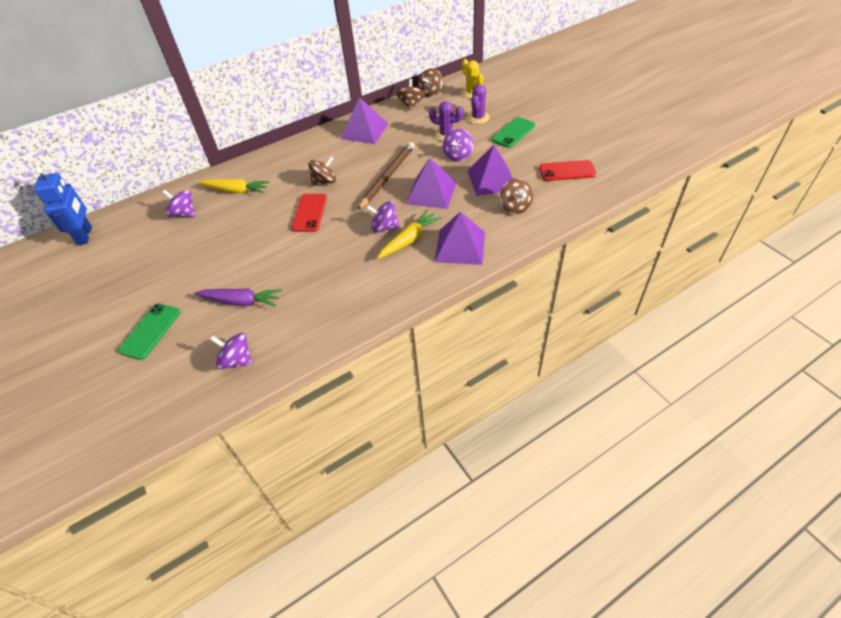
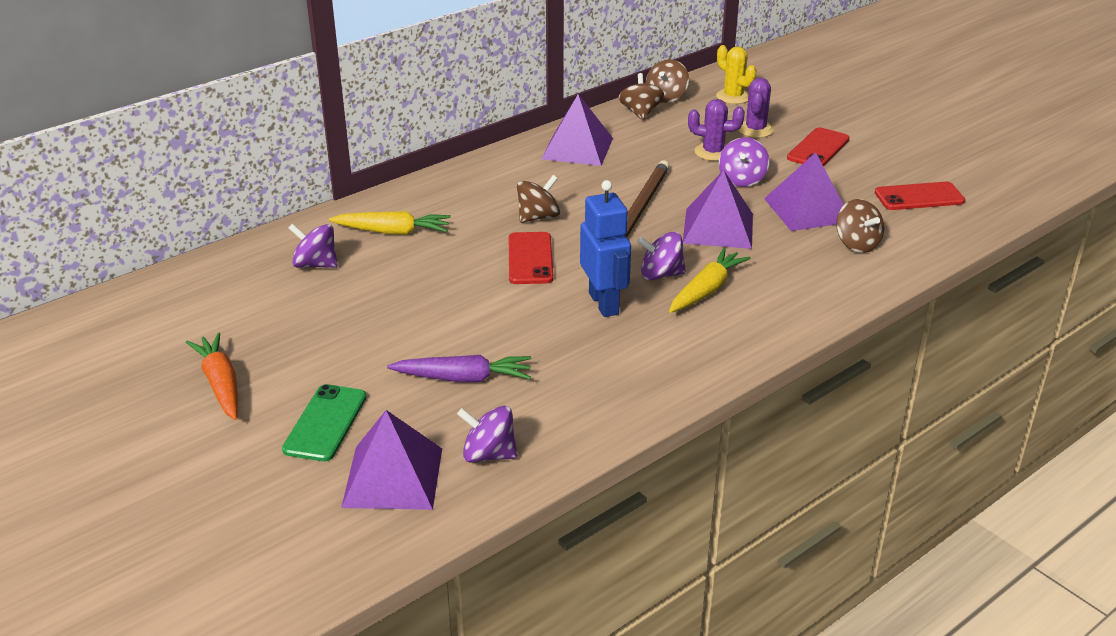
camera: 10 degrees left, 15 degrees down
(85, 235) = (152, 298): blue robot -> blue robot (604, 303)
(101, 299) = (221, 384): none -> orange carrot
(460, 246) = (790, 296): purple pyramid -> purple pyramid (393, 477)
(513, 133) = (818, 149): green phone -> red phone

